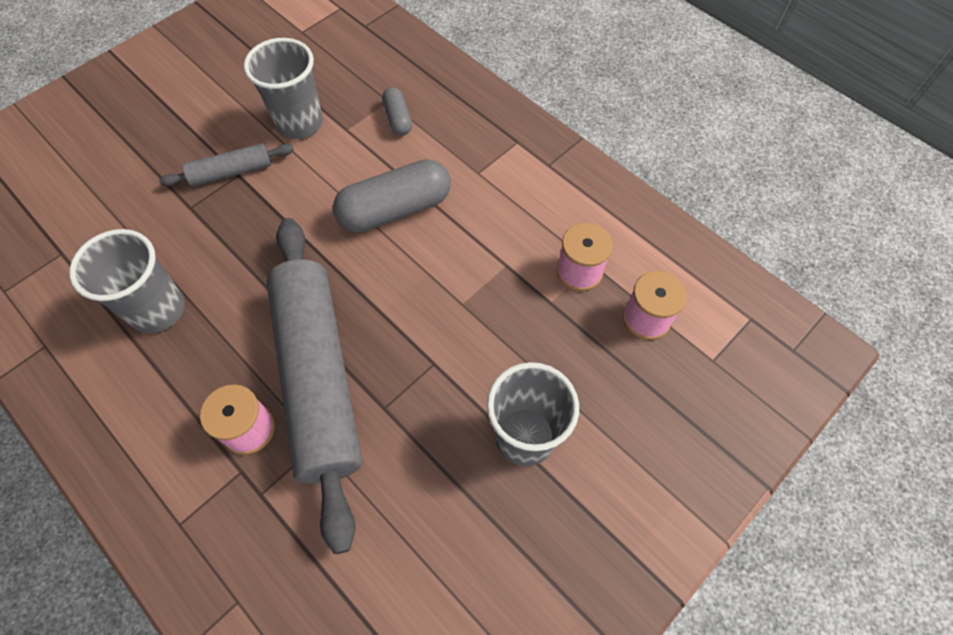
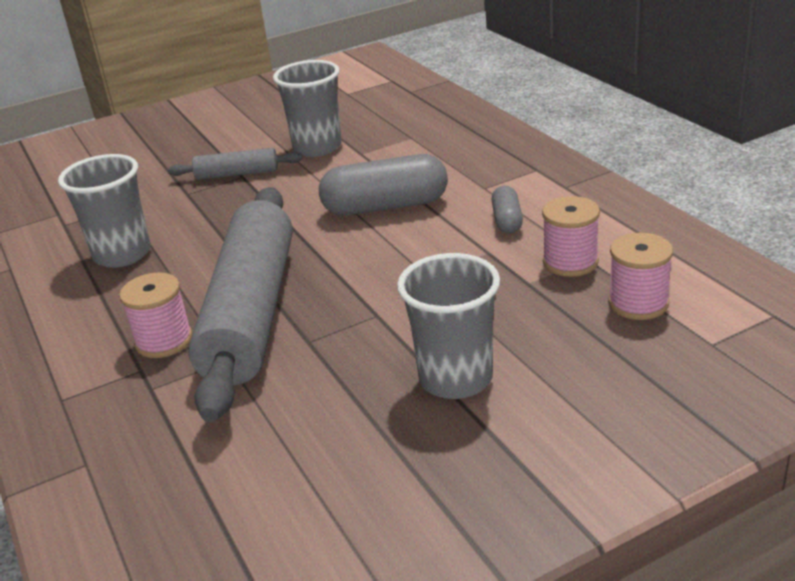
camera: 20 degrees right, 30 degrees down
(398, 119) = (416, 149): grey capsule -> grey capsule (507, 220)

